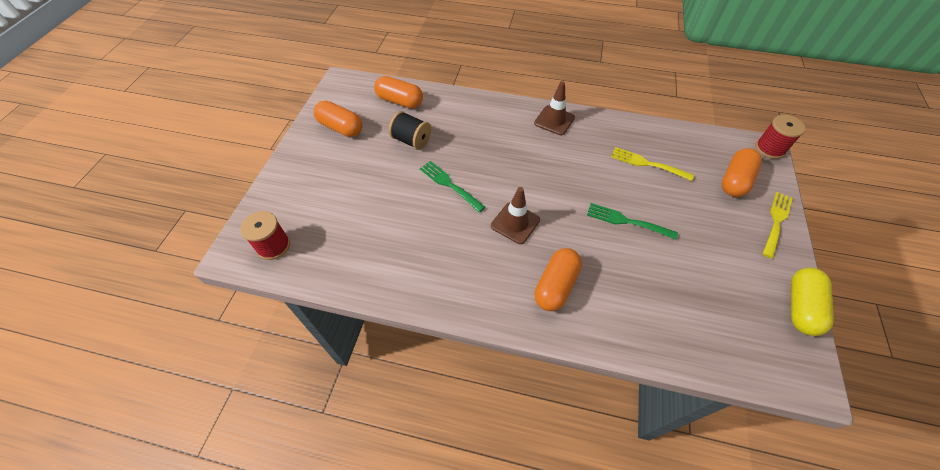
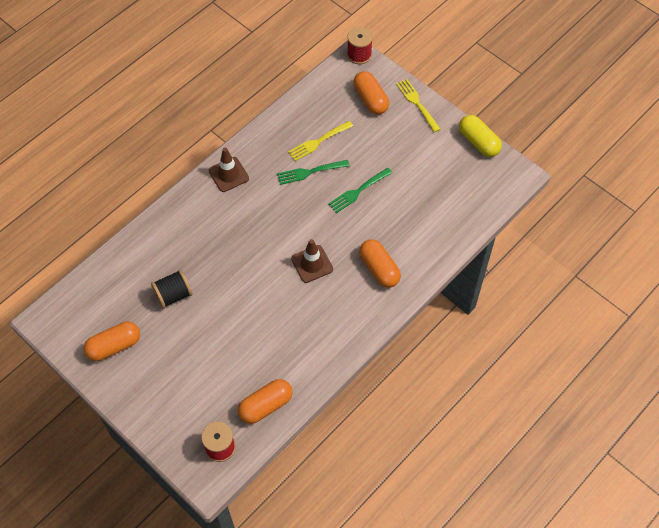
camera: 60 degrees left, 5 degrees up
(400, 101) = (114, 281): orange capsule -> orange capsule (265, 405)
(450, 185) = (244, 289): green fork -> green fork (310, 172)

